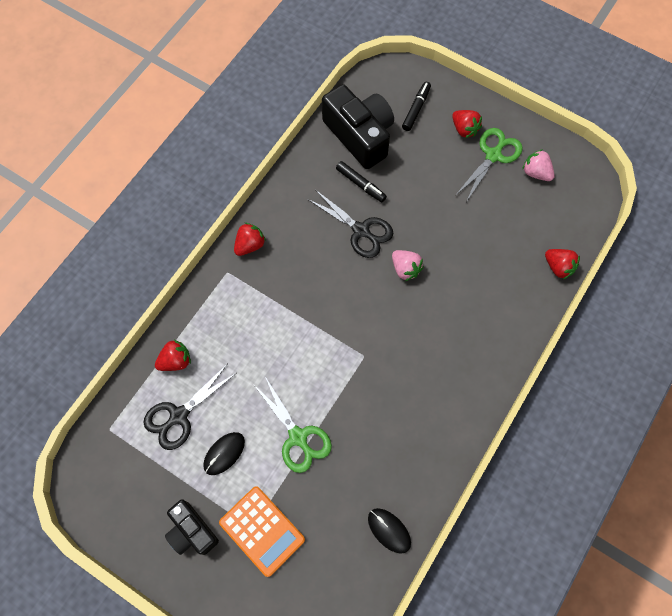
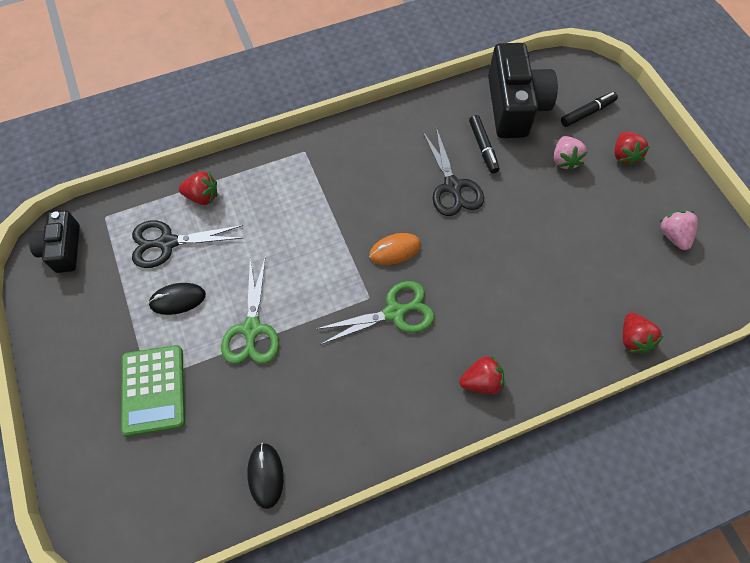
camera: 35 degrees right, 5 degrees down
(191, 531) = (96, 347): black camera -> black camera (63, 249)
(250, 245) = (342, 141): red strawberry -> red strawberry (481, 381)
(262, 530) = (153, 390): orange calculator -> green calculator
(355, 308) = (395, 250): none -> orange mouse
(405, 269) = (469, 245): pink strawberry -> pink strawberry (564, 160)
(493, 155) = (637, 195): green scissors -> green scissors (394, 312)

